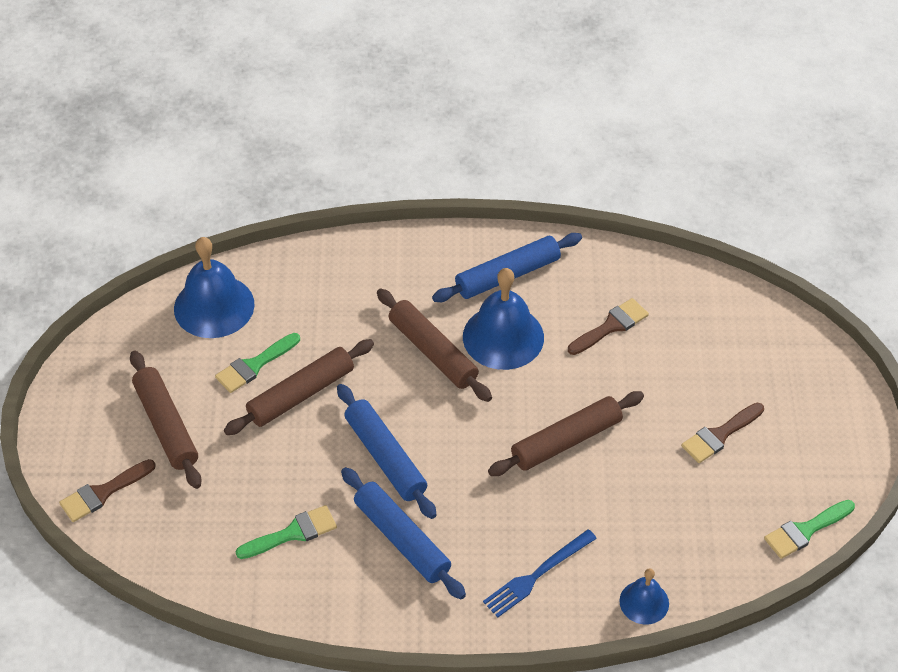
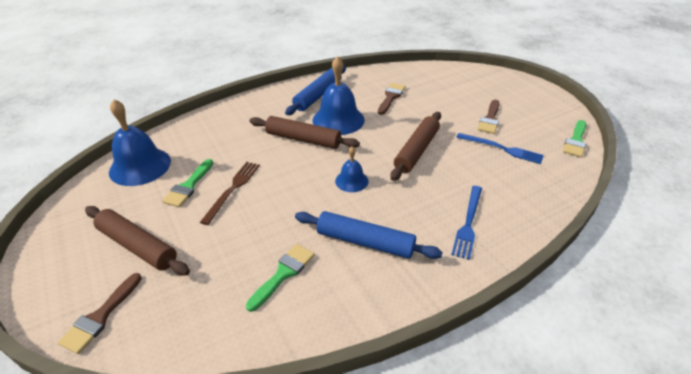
camera: 30 degrees left, 10 degrees down
(301, 394) = (232, 189): brown rolling pin -> brown fork
(385, 457) = (316, 200): blue rolling pin -> none
(644, 602) = (541, 209): blue bell -> blue bell (351, 181)
(685, 493) = (502, 149): none -> blue fork

